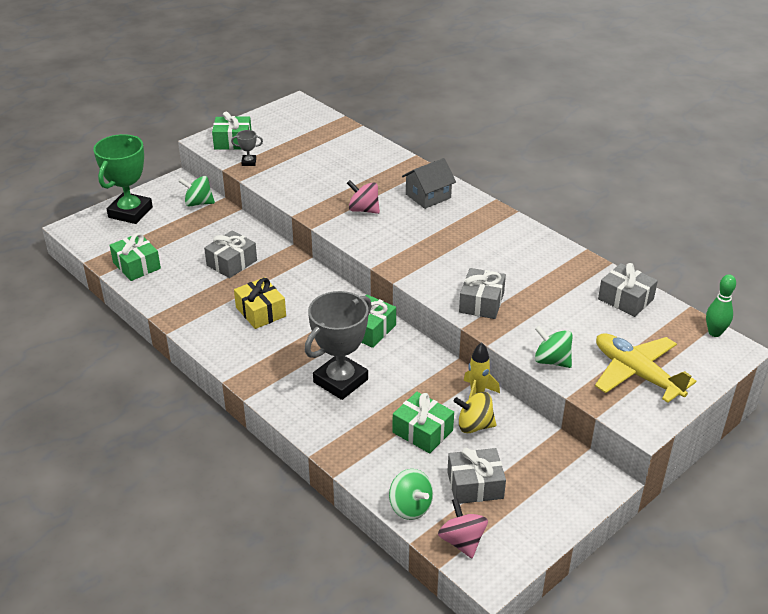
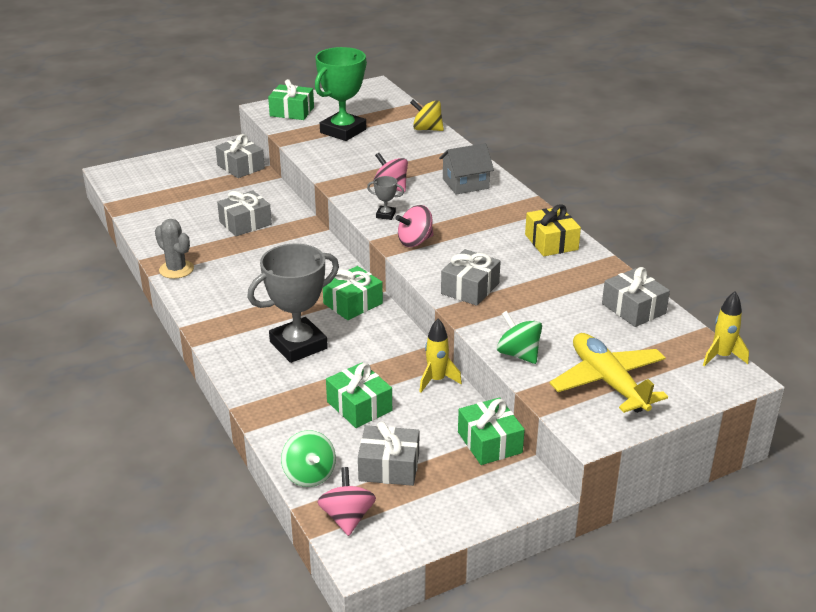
camera: 15 degrees right, 5 degrees down
(130, 212) = (171, 166): green trophy -> green trophy (343, 131)
(136, 265) = (152, 213): green gift -> green gift (489, 442)
(190, 322) = (176, 269): none -> grey cactus
(198, 203) = (241, 167): green spinning top -> grey gift
(249, 162) = (297, 131): grey trophy -> grey trophy (385, 215)
(260, 312) = (250, 270): yellow gift -> yellow gift (551, 242)
(411, 263) = (415, 241): none -> pink spinning top
(474, 425) = (417, 410): yellow spinning top -> yellow spinning top (427, 129)
(714, 333) = (721, 356): green bowling pin -> yellow rocket

